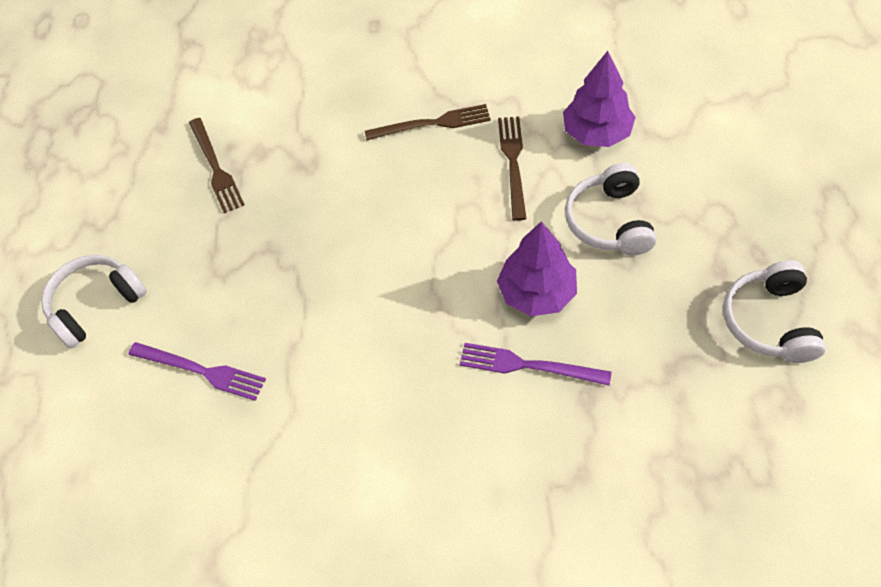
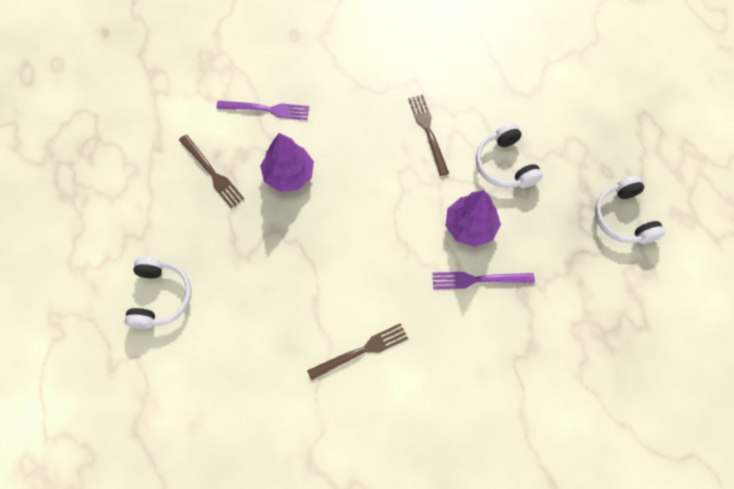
camera: 20 degrees left, 10 degrees up
(96, 305) = (160, 297): white headphones -> white headphones turned 150 degrees clockwise
(201, 371) = (256, 330): purple fork -> purple fork (266, 109)
(432, 124) = (362, 110): brown fork -> brown fork (361, 351)
(596, 133) = (479, 98): purple tree -> purple tree (288, 174)

